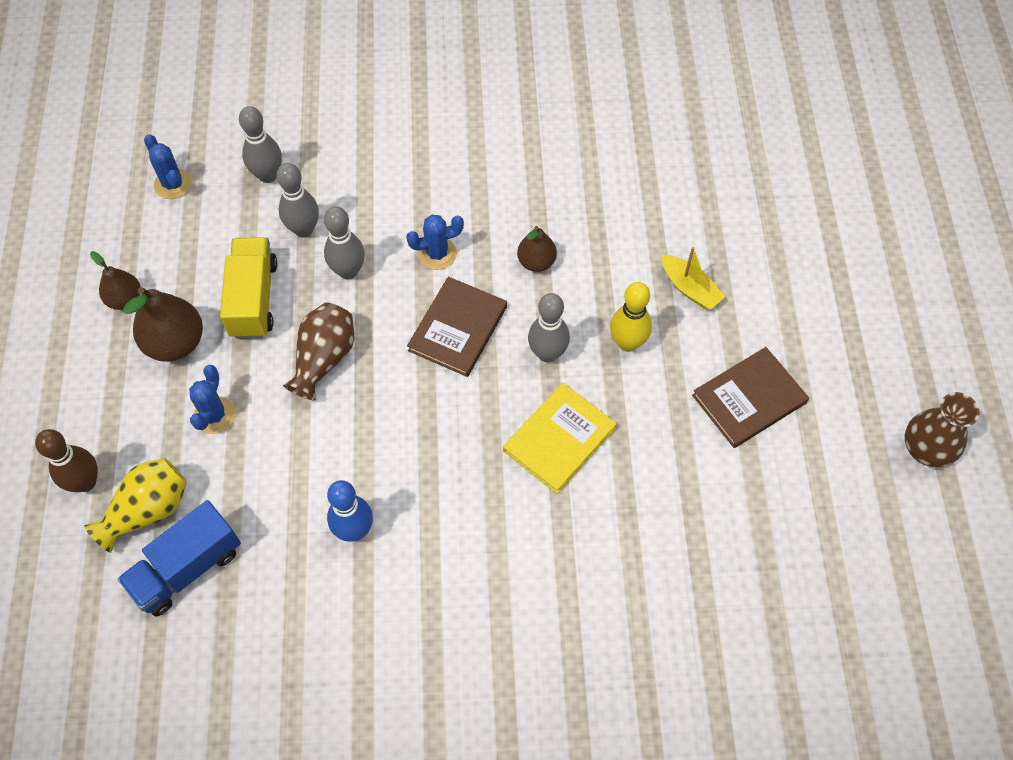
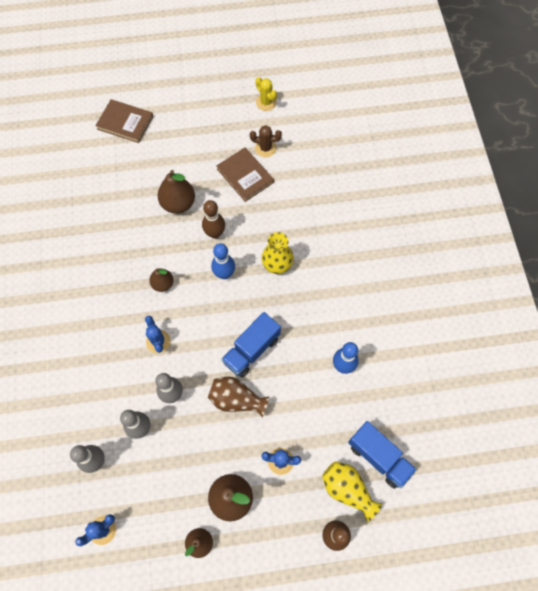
camera: 95 degrees left, 5 degrees up
(253, 299) = (196, 452): yellow truck -> none
(404, 386) = (251, 350): none -> blue truck
(458, 328) = (211, 324): brown book -> brown book (125, 122)
(547, 353) = (224, 274): grey bowling pin -> blue bowling pin
(559, 439) = (277, 264): yellow book -> yellow vase
(627, 343) = (215, 233): yellow bowling pin -> brown bowling pin
(689, 288) = (178, 204): yellow boat -> brown pear
(813, 440) = (265, 148): none -> brown cactus
(925, 449) = (266, 102): brown vase -> yellow cactus

